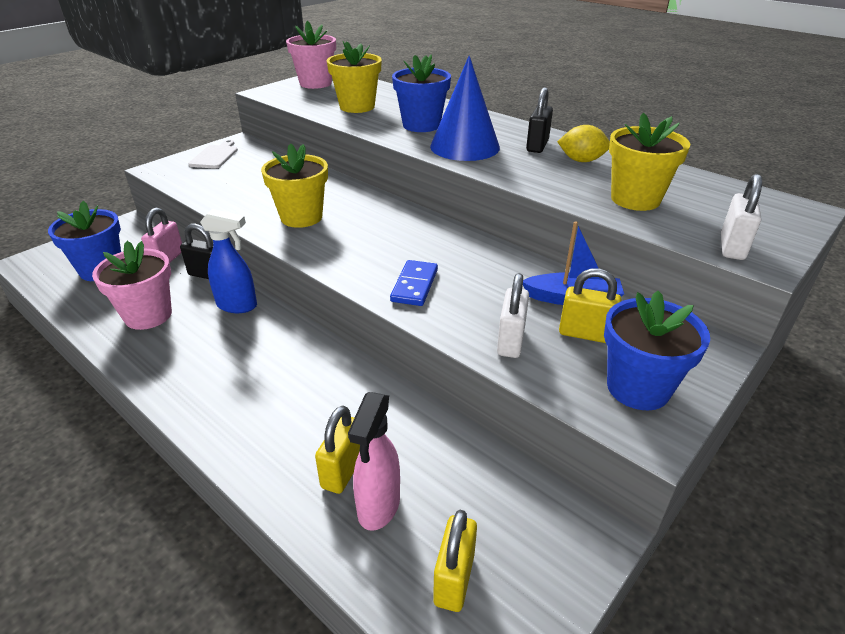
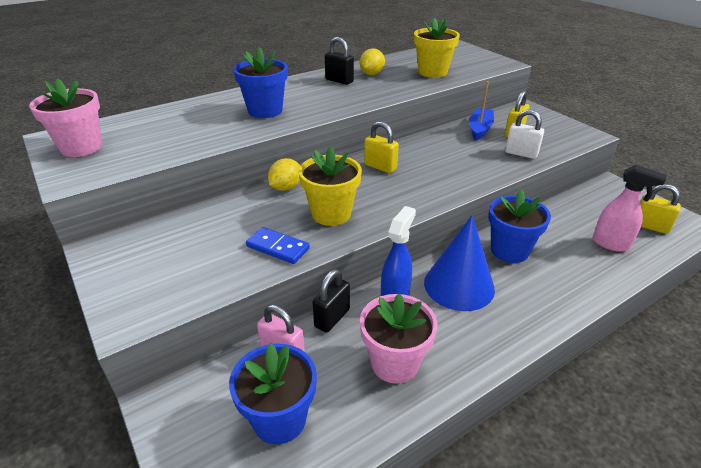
camera: 75 degrees left, 0 degrees up
(215, 156) = (129, 267): white cutting board -> none
(343, 189) = (286, 187): none -> yellow lemon
(343, 470) = (586, 254): yellow padlock -> yellow padlock (380, 167)
(357, 107) = (188, 132): yellow flower pot -> none
(414, 285) = (457, 174): blue domino -> blue domino (278, 247)
(465, 146) = (324, 102): blue cone -> blue cone (459, 285)
(638, 388) = (558, 130): blue flower pot -> blue flower pot (509, 250)
(732, 247) = (491, 65): white padlock -> none

